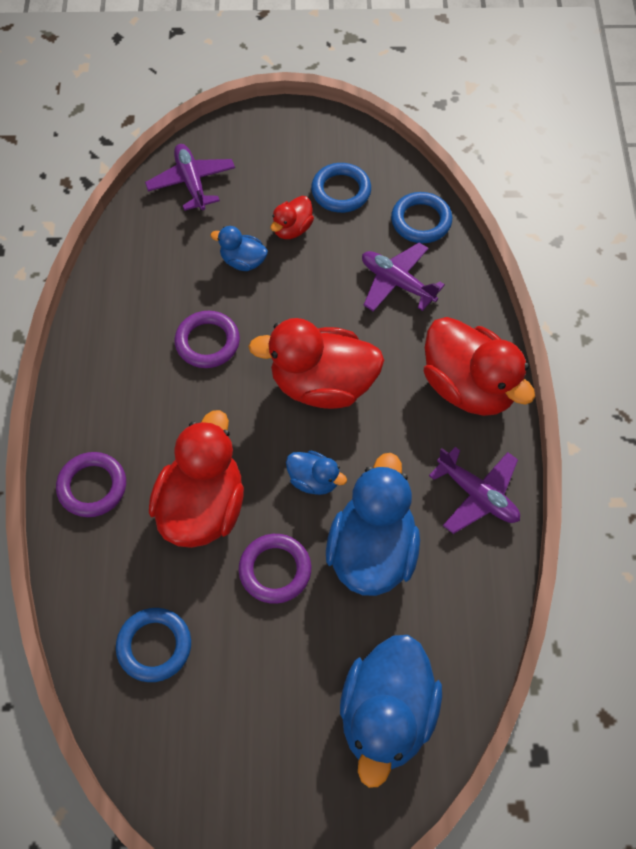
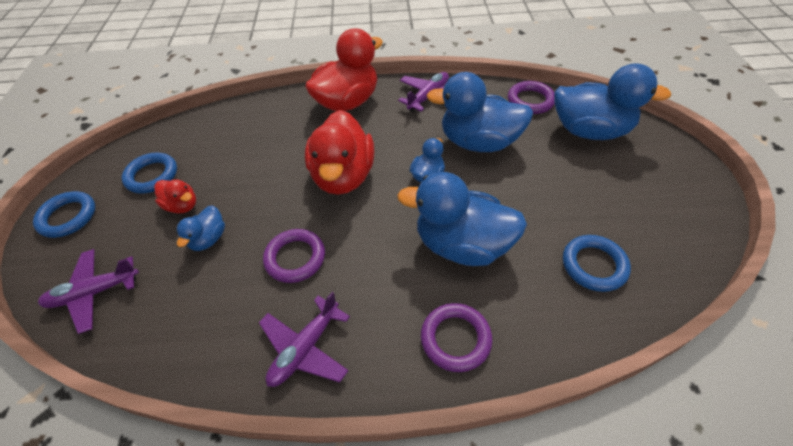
camera: 90 degrees left, 10 degrees down
(202, 507) = (462, 245): red duck -> blue duck
(275, 570) = (506, 193): purple ring -> purple ring (530, 101)
(397, 283) = (254, 139): purple plane -> purple plane (305, 348)
(421, 221) = (199, 128): blue ring -> blue ring (68, 217)

